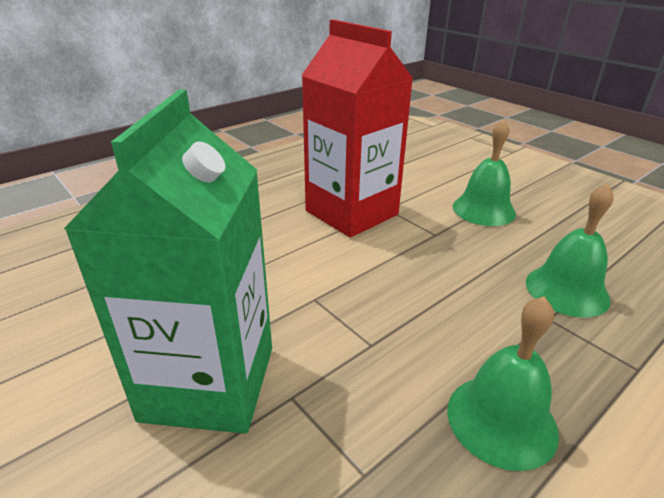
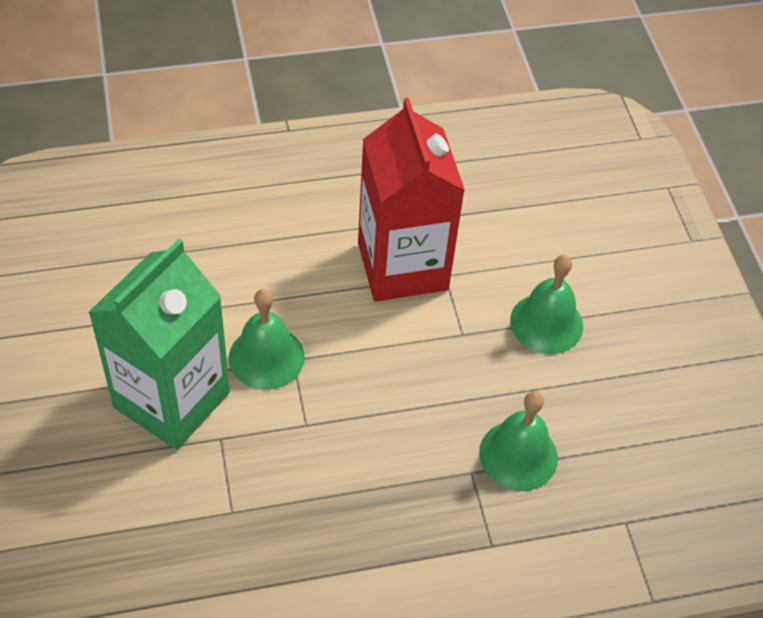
camera: 25 degrees right, 20 degrees up
(501, 420) = (347, 525): green bell -> green bell (266, 357)

